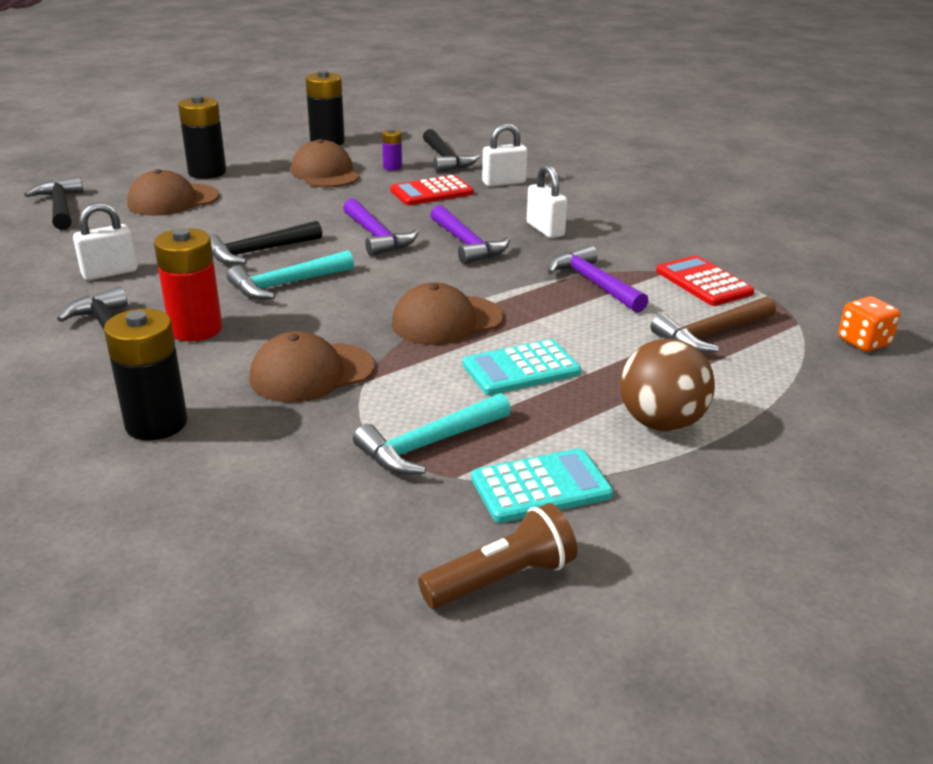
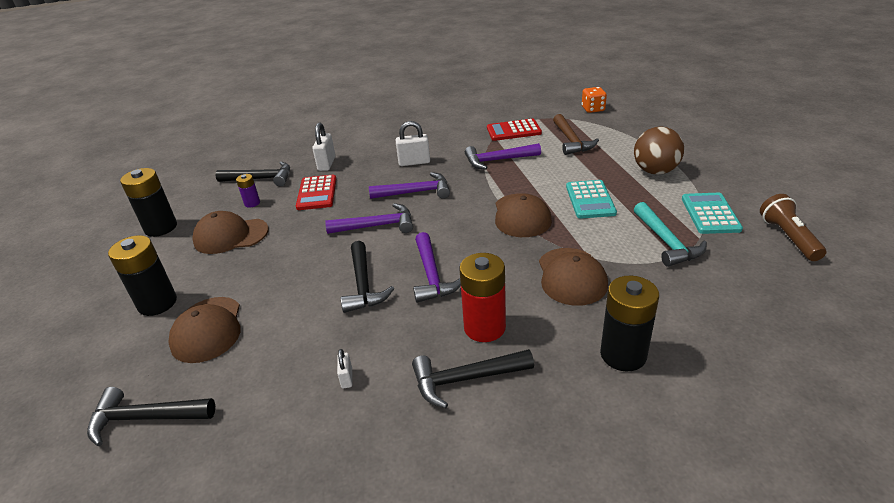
camera: 65 degrees left, 5 degrees up
(109, 273) = (346, 378): white padlock -> white padlock, size x0.54
(286, 284) = (432, 275): turquoise hammer -> purple hammer

